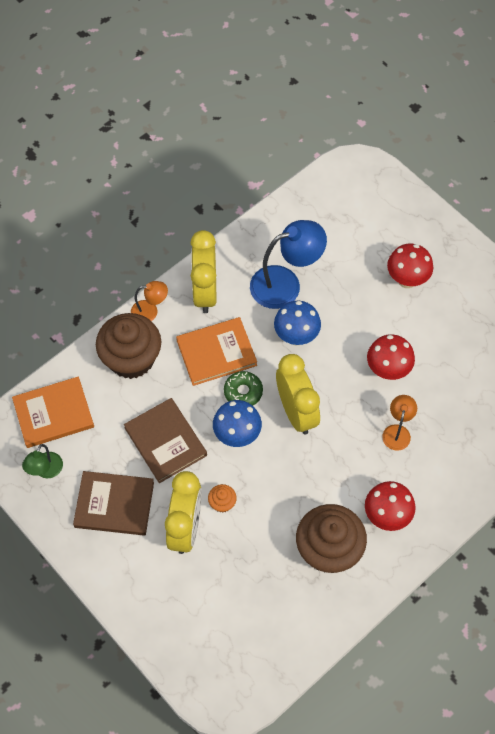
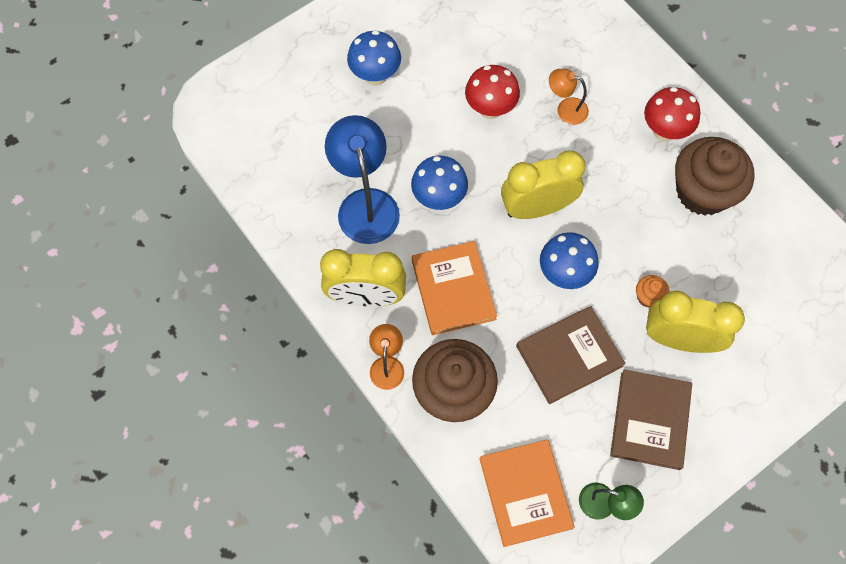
camera: 85 degrees left, 5 degrees up
(243, 392) = (508, 263): green donut -> none
(406, 280) = (375, 76): red mushroom -> blue mushroom

